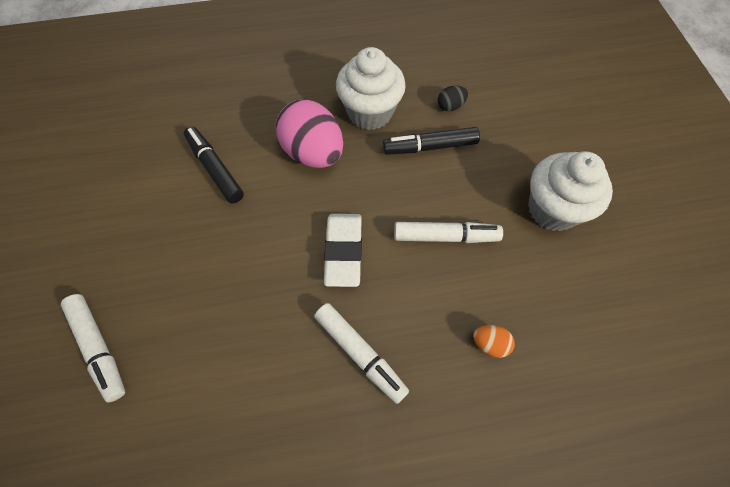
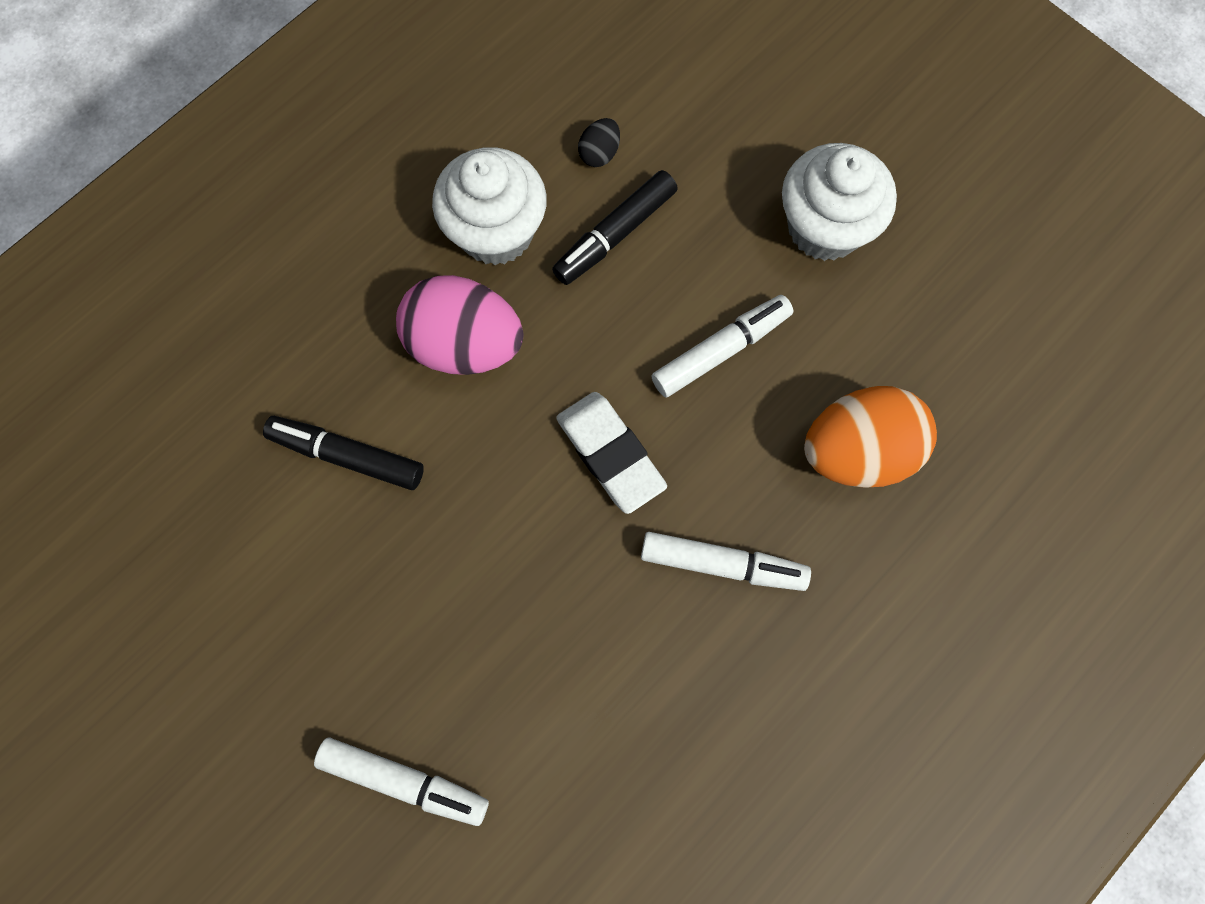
camera: 35 degrees left, 10 degrees up
(490, 343) = (858, 451): orange egg -> orange egg, size x2.32

